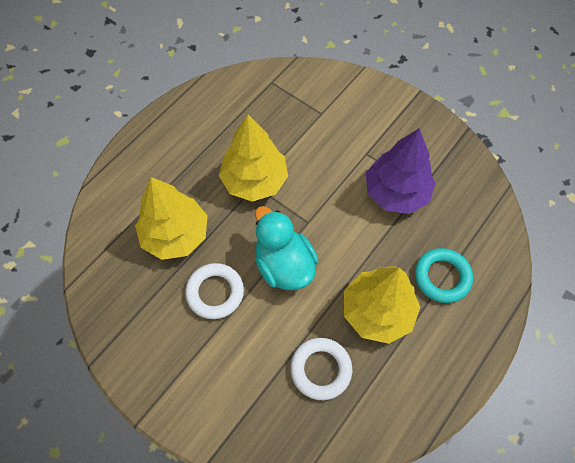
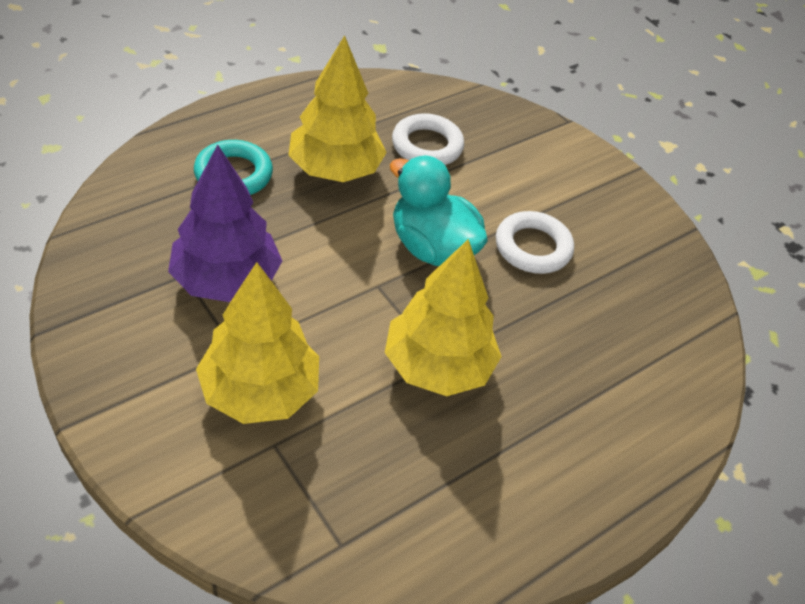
camera: 170 degrees left, 15 degrees down
(175, 235) = (577, 329): yellow tree -> yellow tree (260, 392)
(284, 265) = (432, 247): turquoise duck -> turquoise duck turned 150 degrees clockwise

